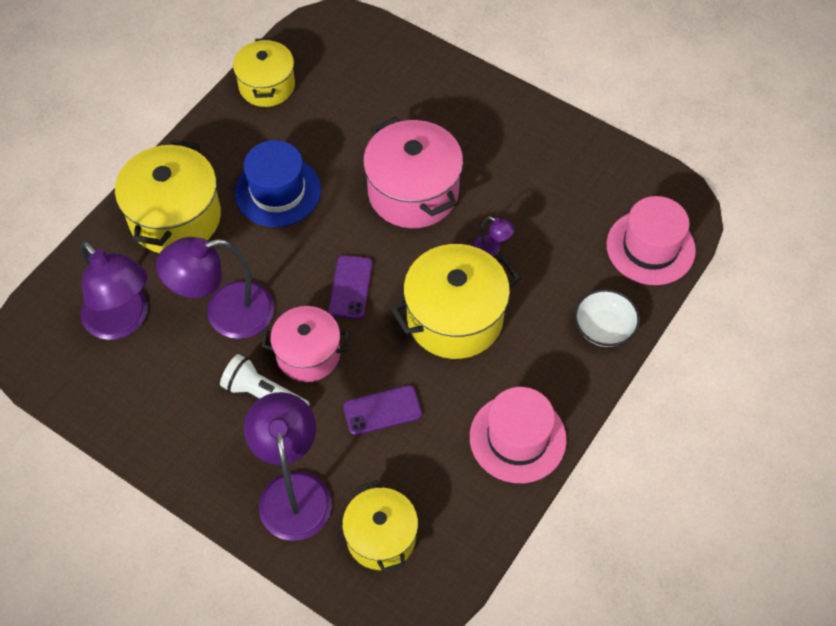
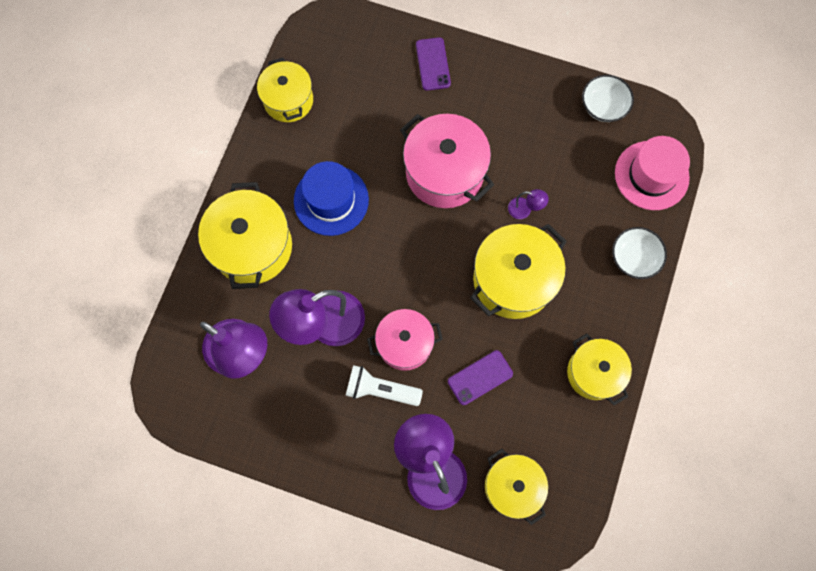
camera: 15 degrees left, 15 degrees up
(350, 287) = (420, 274): purple phone -> purple phone (433, 64)
(517, 438) = (593, 373): pink hat -> yellow pot
(616, 166) = (603, 106): none -> white bowl

